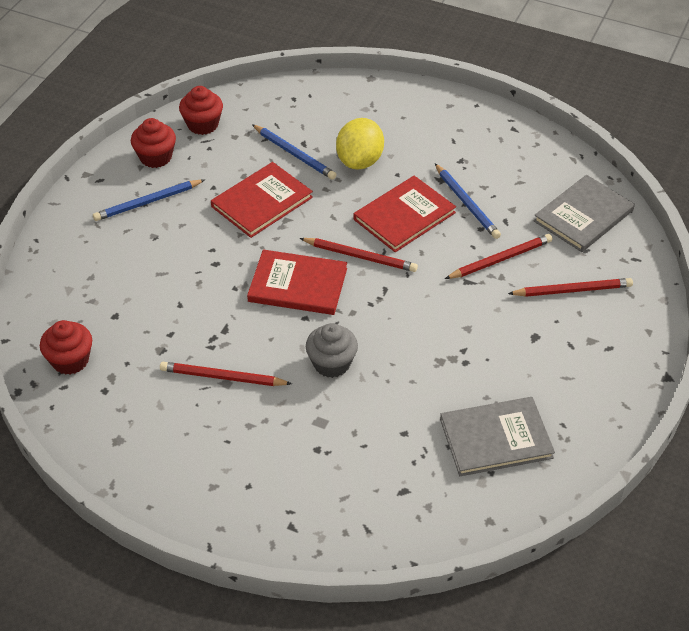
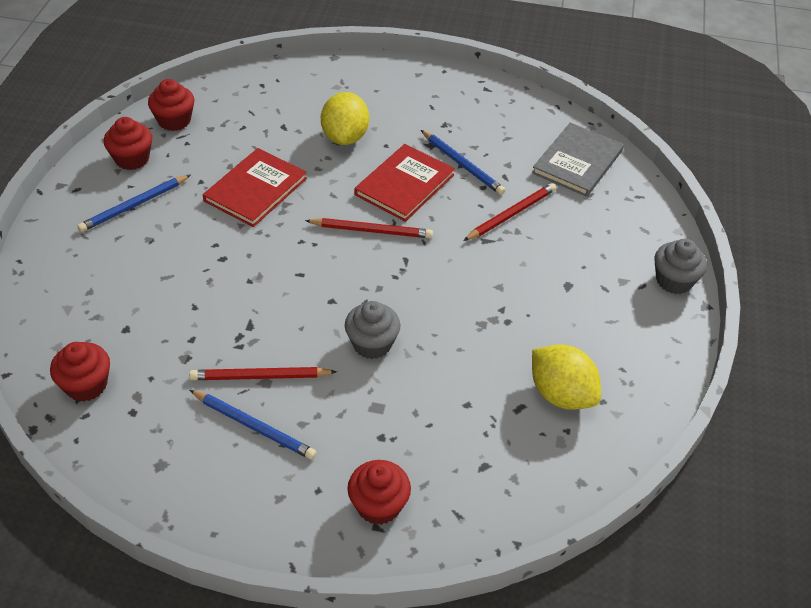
camera: 15 degrees left, 0 degrees up
(294, 154) = (277, 138): blue pencil -> blue pencil (254, 426)
(298, 285) = (315, 268): red book -> none
(298, 508) = (378, 505): none -> red cupcake
(496, 438) = (561, 394): grey book -> yellow lemon
(572, 290) = (589, 234): red pencil -> none
(643, 348) = (674, 280): none -> grey cupcake

